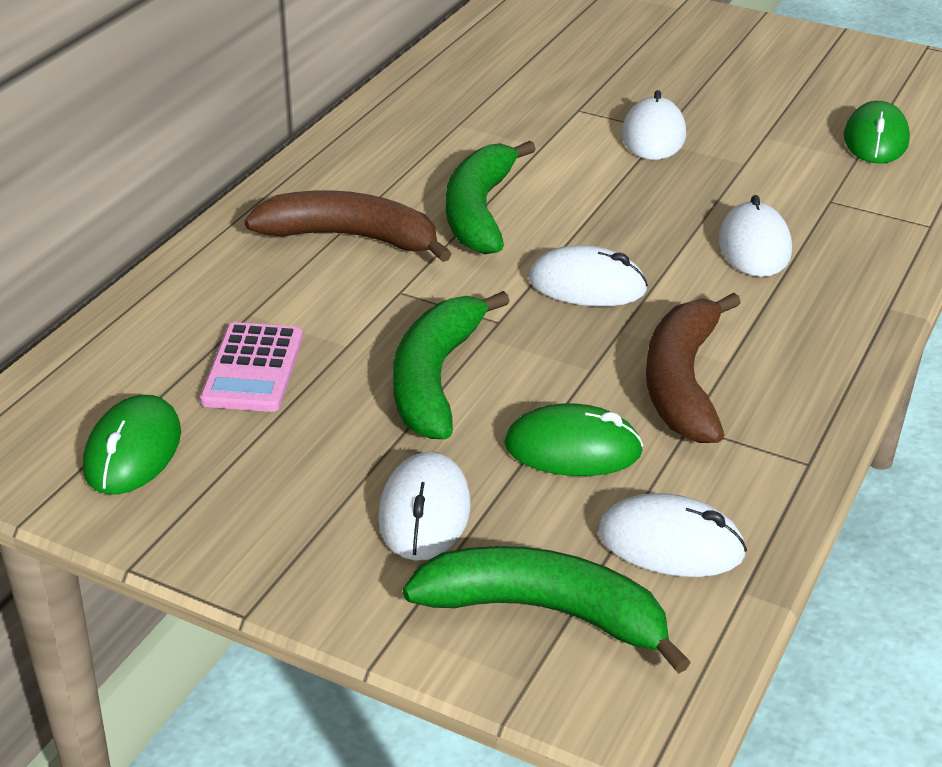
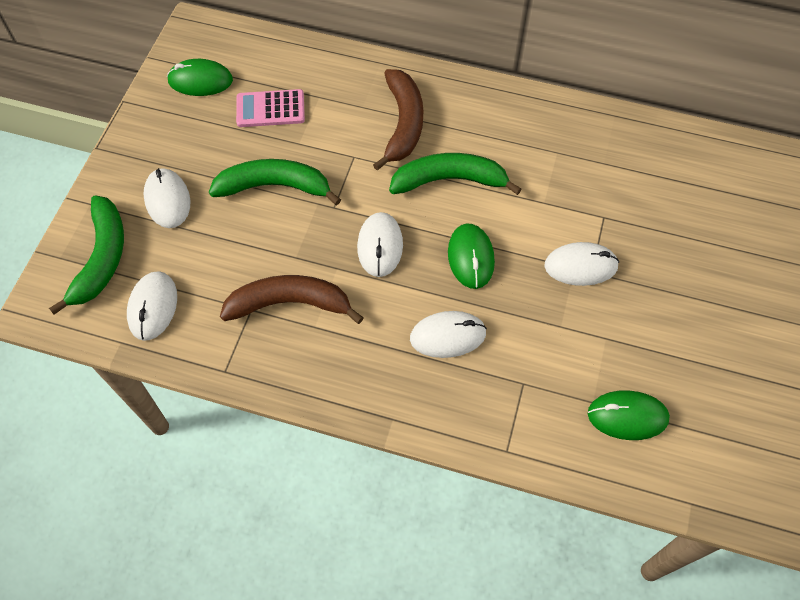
camera: 80 degrees right, 25 degrees up
(424, 512) = (167, 200): white mouse -> white mouse turned 75 degrees clockwise
(573, 449) = (223, 256): green mouse -> green mouse (470, 257)

